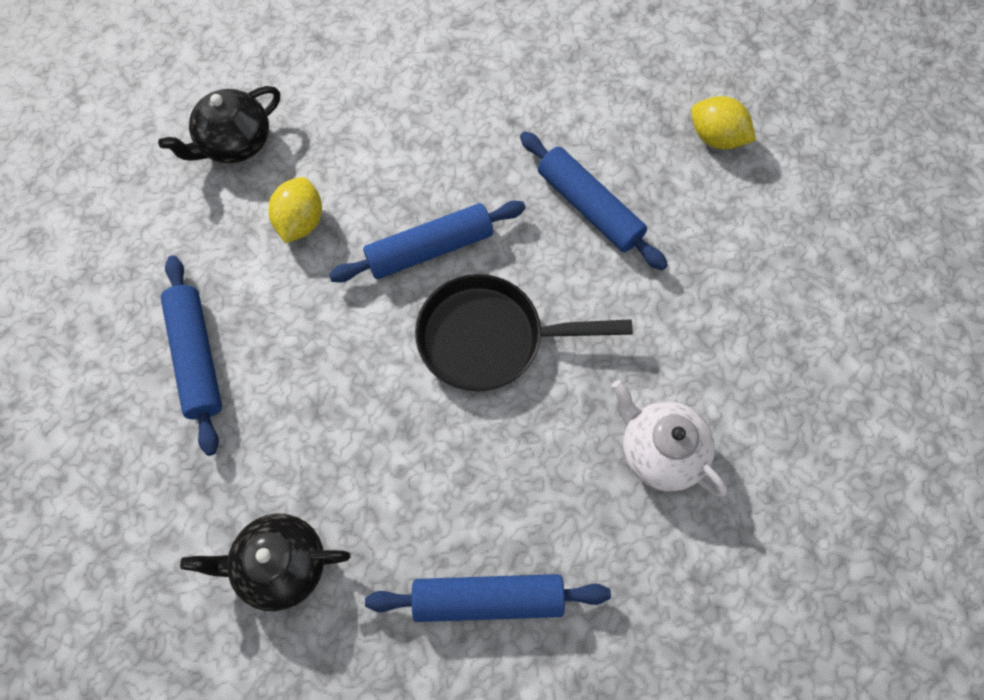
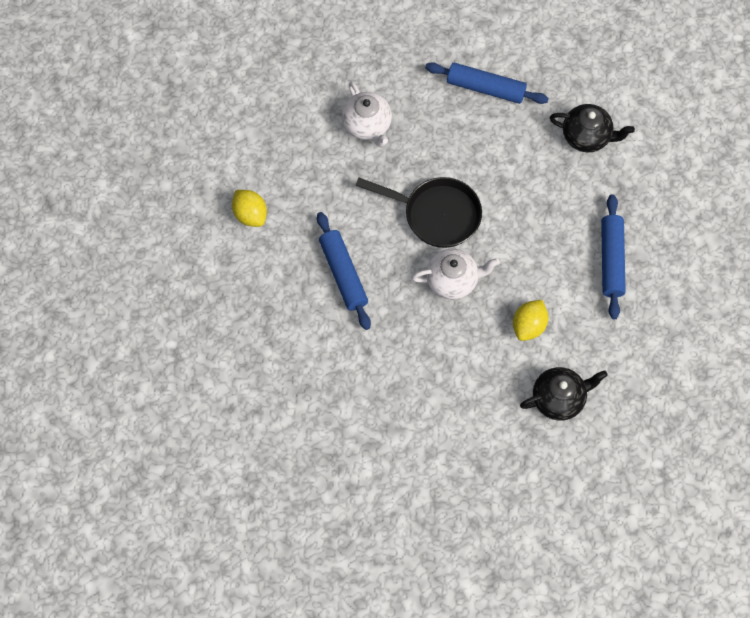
camera: 160 degrees left, 0 degrees up
(430, 249) = (453, 280): blue rolling pin -> white teapot
(716, 137) = (239, 294): yellow lemon -> yellow lemon (250, 214)

